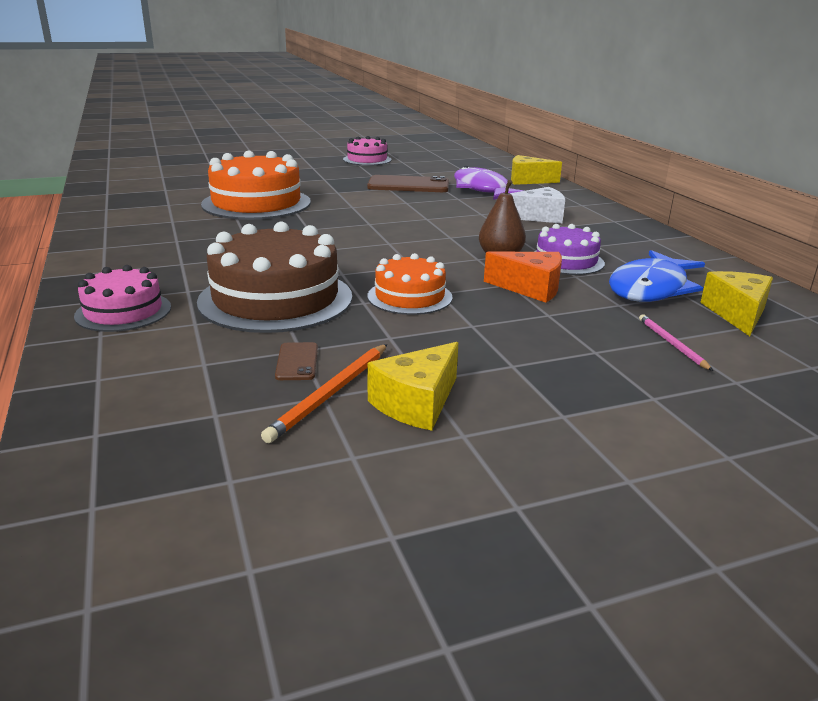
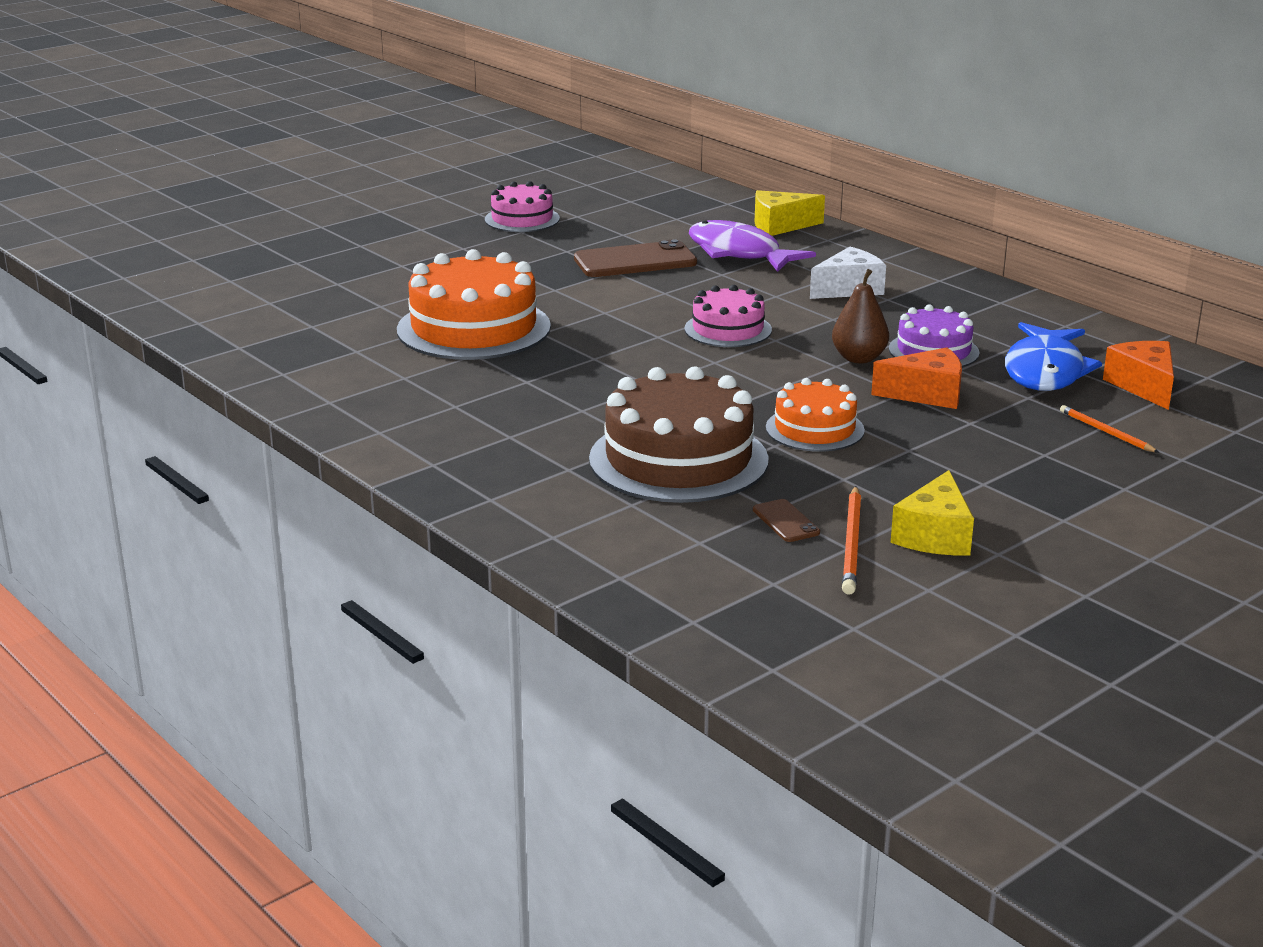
camera: 20 degrees left, 0 degrees up
(123, 311) = (536, 506): pink cake -> pink cake (728, 329)
(671, 344) = (1106, 432): pink pencil -> orange pencil
(737, 314) = (1143, 386): yellow cheese -> orange cheese

